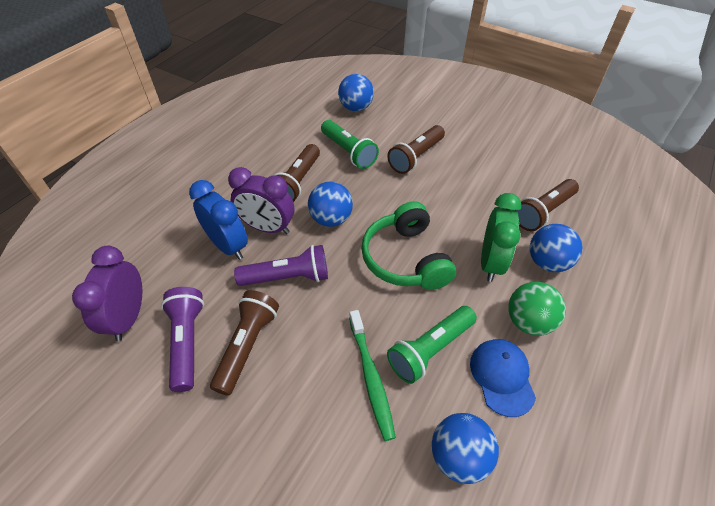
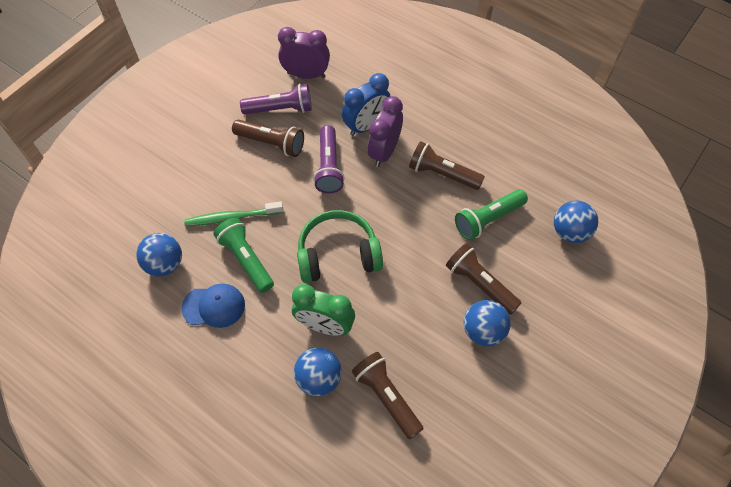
camera: 95 degrees right, 10 degrees up
(331, 219) = (391, 199): blue ball -> blue ball (483, 331)
(528, 322) = (258, 341): green ball -> none

